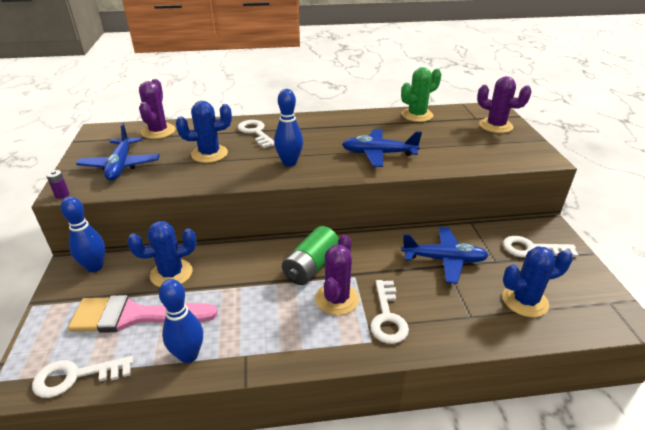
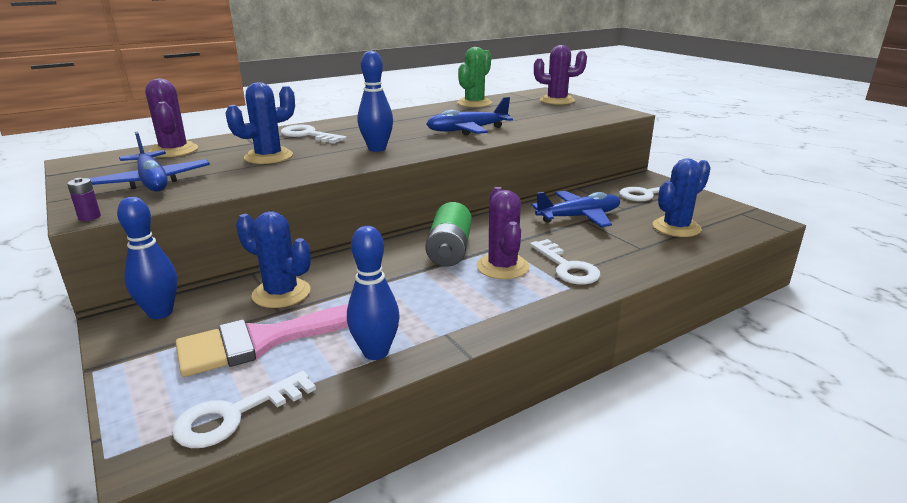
camera: 25 degrees left, 10 degrees down
(171, 273) = (281, 293): blue cactus -> blue cactus turned 75 degrees clockwise

